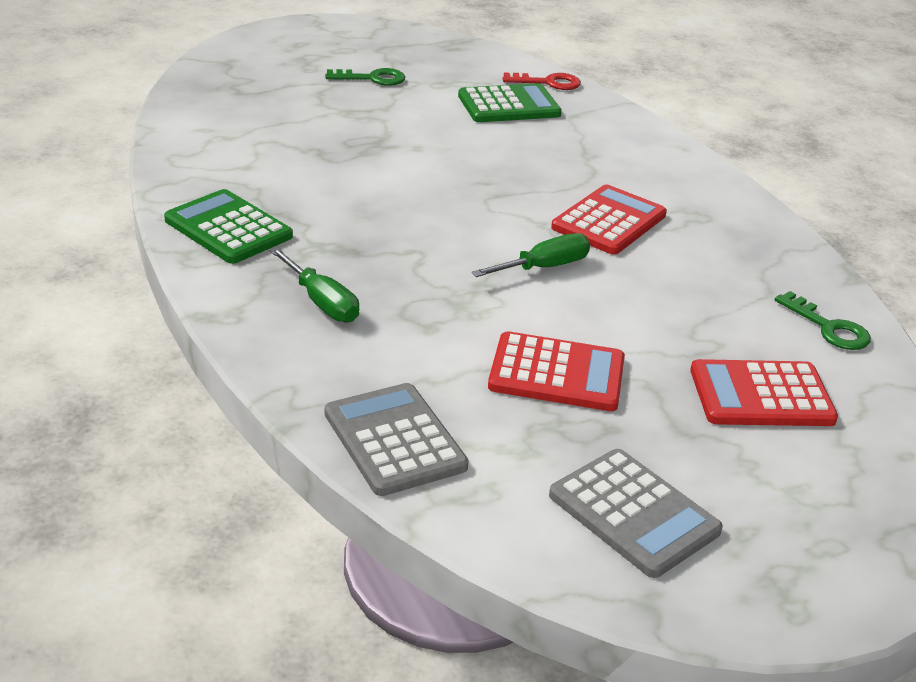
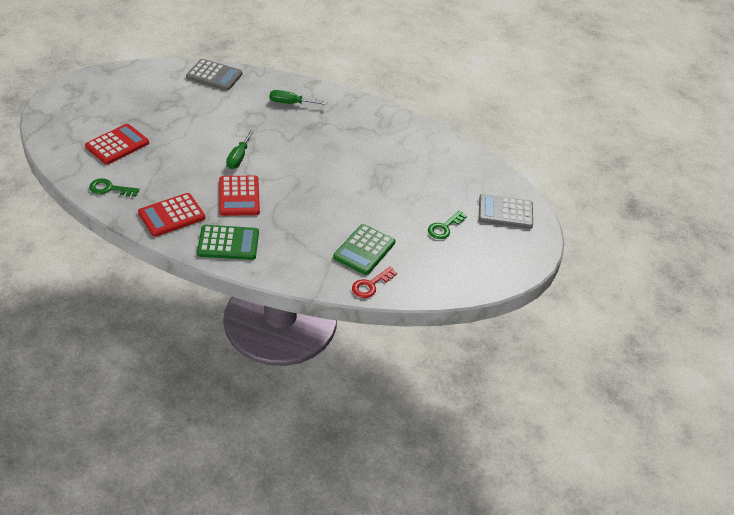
camera: 135 degrees right, 10 degrees up
(228, 228) = (360, 112): green calculator -> green calculator (228, 243)
(556, 373) = (191, 118): red calculator -> red calculator (171, 215)
(633, 513) = (129, 89): grey calculator -> grey calculator (505, 212)

